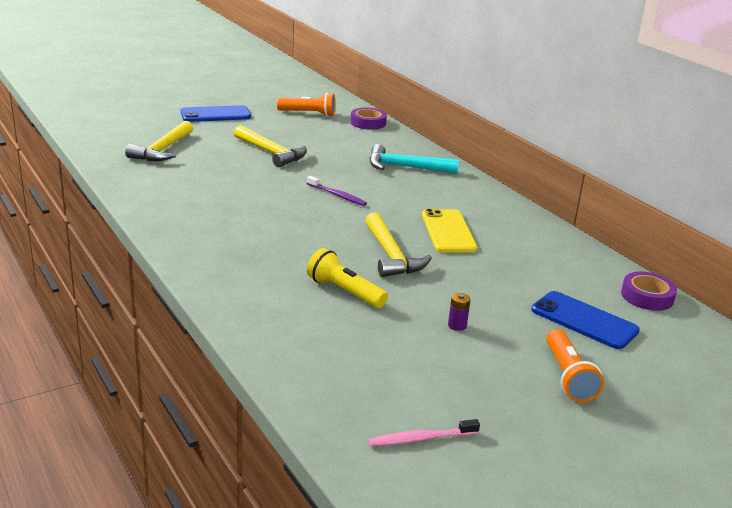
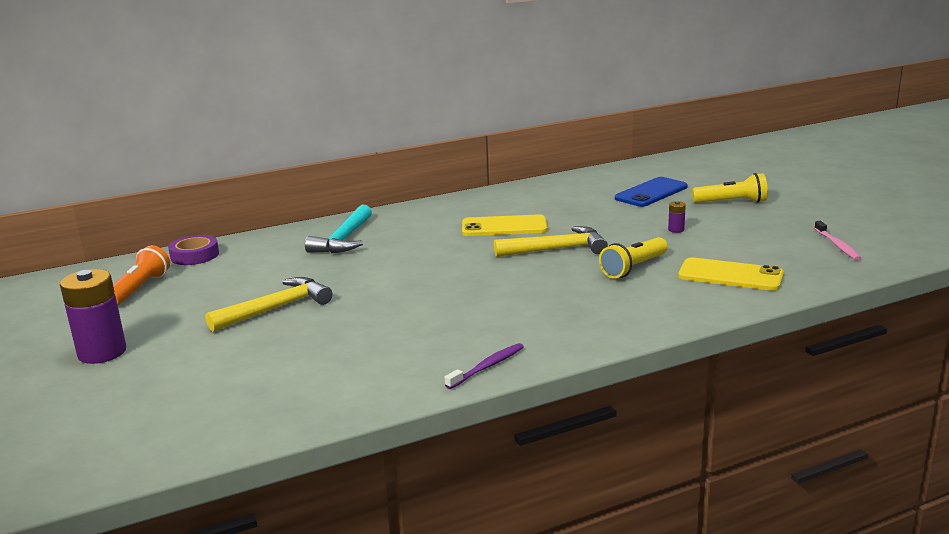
camera: 80 degrees left, 5 degrees down
(163, 150) = (237, 384): yellow hammer -> none
(215, 115) = (102, 352): blue phone -> purple battery
(324, 345) = (730, 275): none -> yellow phone
(337, 195) = (416, 271): purple toothbrush -> purple toothbrush (487, 367)
(568, 377) = (732, 202): orange flashlight -> yellow flashlight
(647, 296) = (608, 174): purple tape -> none

